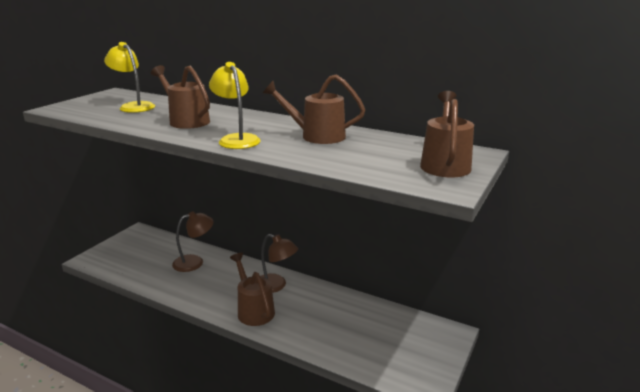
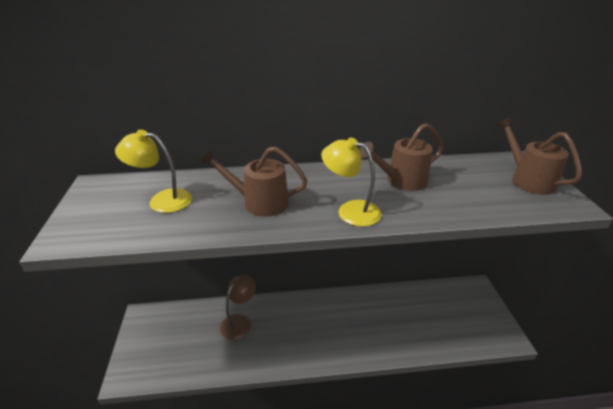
camera: 35 degrees left, 10 degrees up
(253, 309) = (341, 342): brown watering can -> none
(276, 286) = (332, 310): brown lamp -> none

